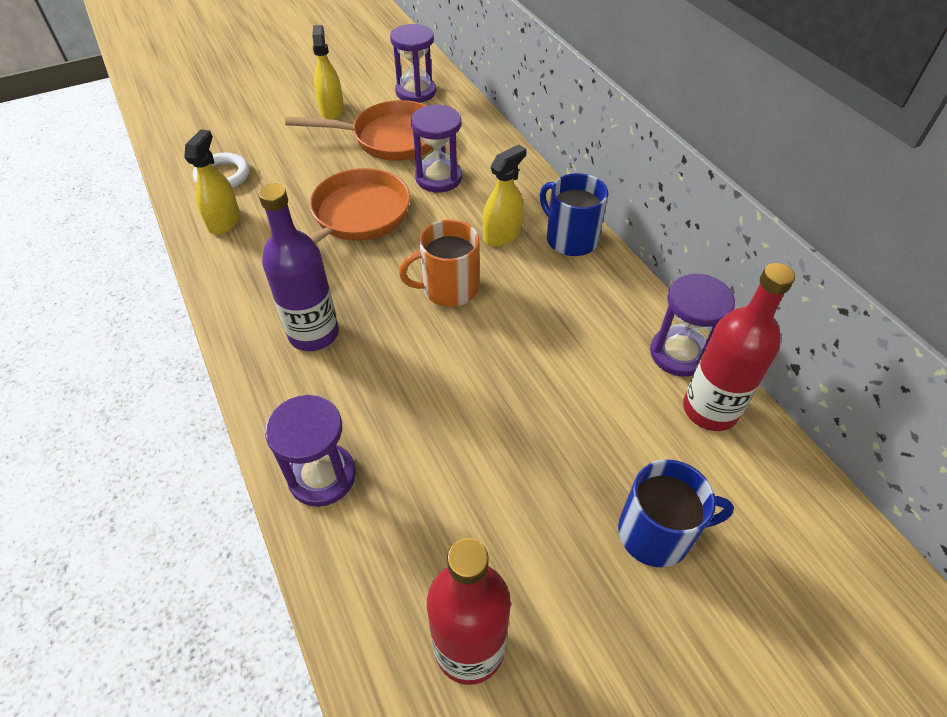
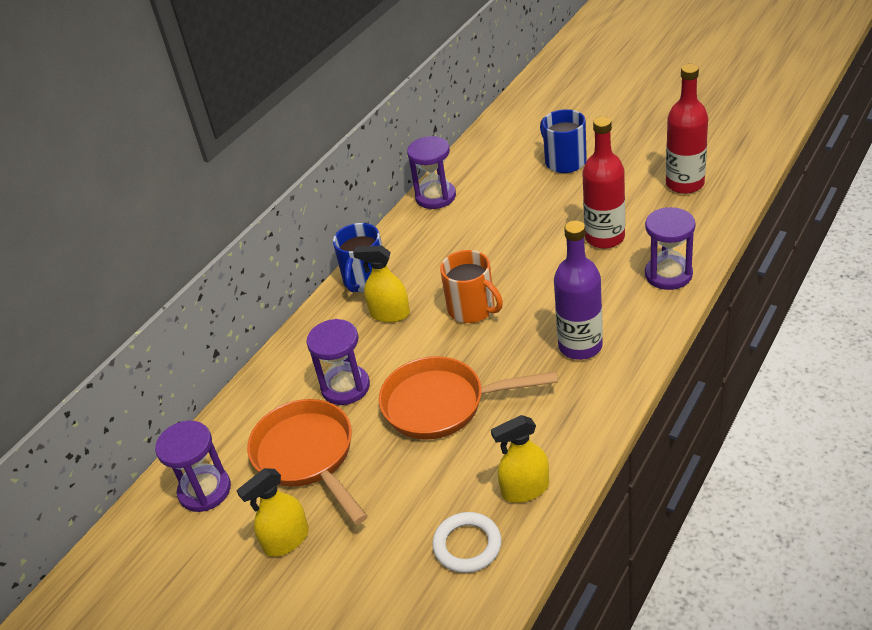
camera: 115 degrees left, 10 degrees down
(710, 409) = (468, 173): red bottle -> red bottle (604, 238)

